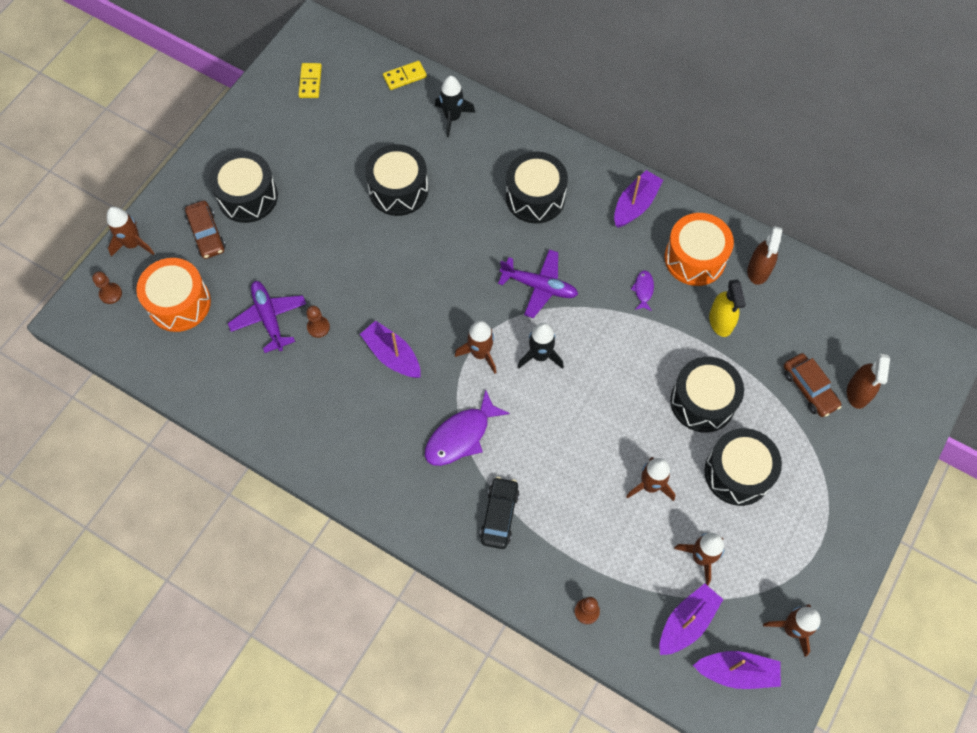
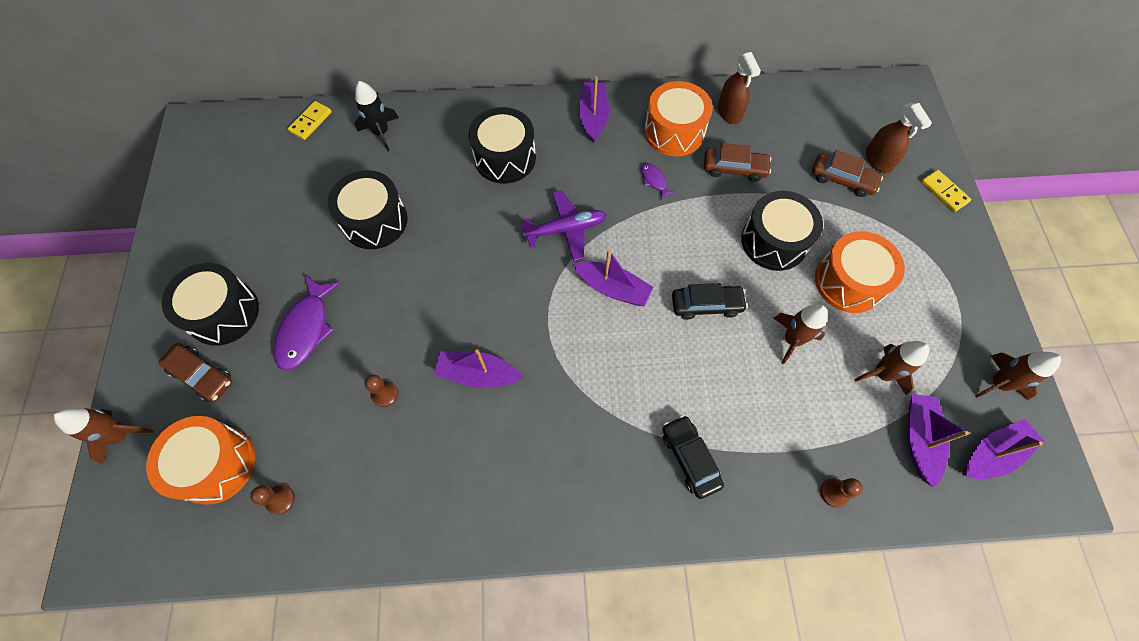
camera: 35 degrees left, 0 degrees up
(110, 294) = (127, 505): brown pawn -> brown pawn (280, 500)
(269, 318) = (326, 417): purple plane -> none
(310, 82) = (219, 173): yellow domino -> yellow domino (944, 192)
(461, 436) = (598, 407): purple fish -> purple fish (306, 329)
(480, 353) = (559, 320): brown rocket -> none
(540, 356) = (612, 288): black rocket -> purple boat
(603, 415) = (706, 305): none -> black car
(720, 321) = (734, 168): yellow spray bottle -> brown car
(737, 473) = (849, 282): black drum -> orange drum

